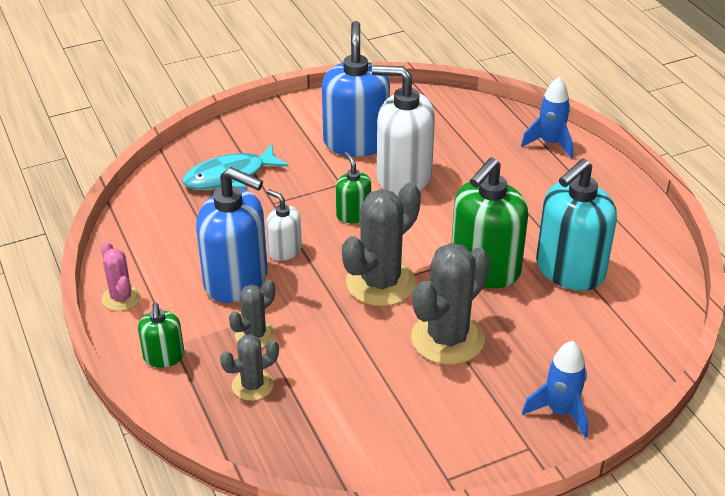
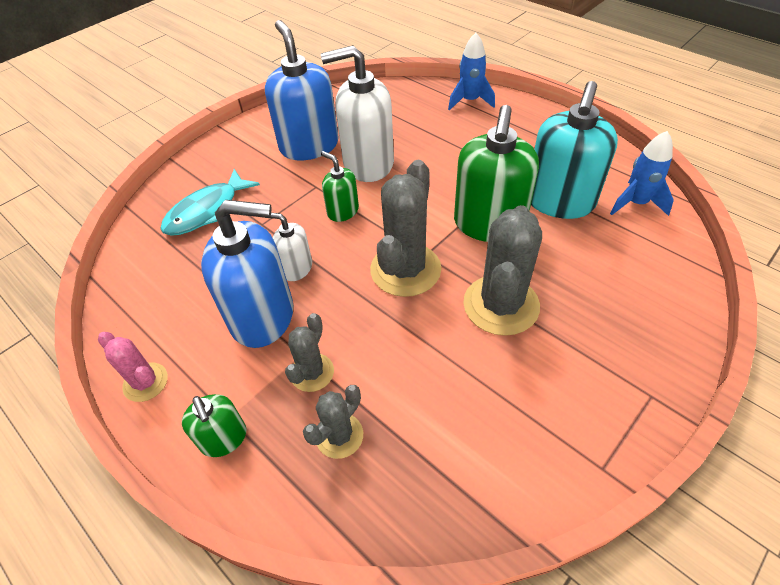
camera: 20 degrees left, 10 degrees up
(560, 411) = (650, 343): blue rocket -> blue rocket (636, 203)

